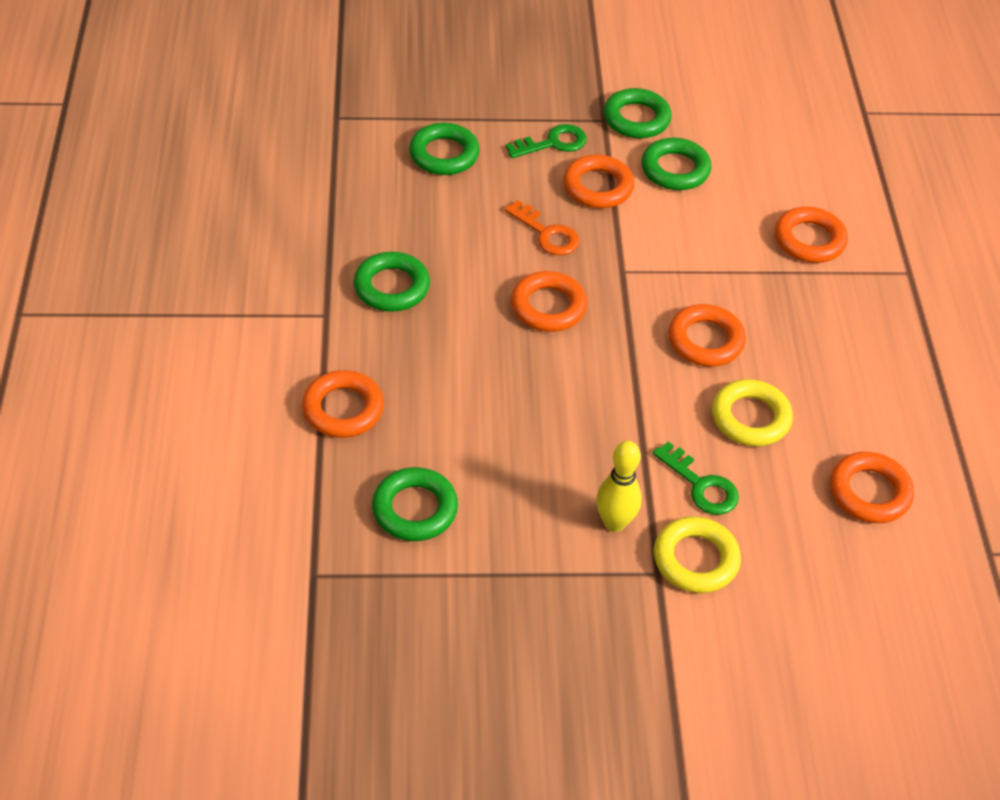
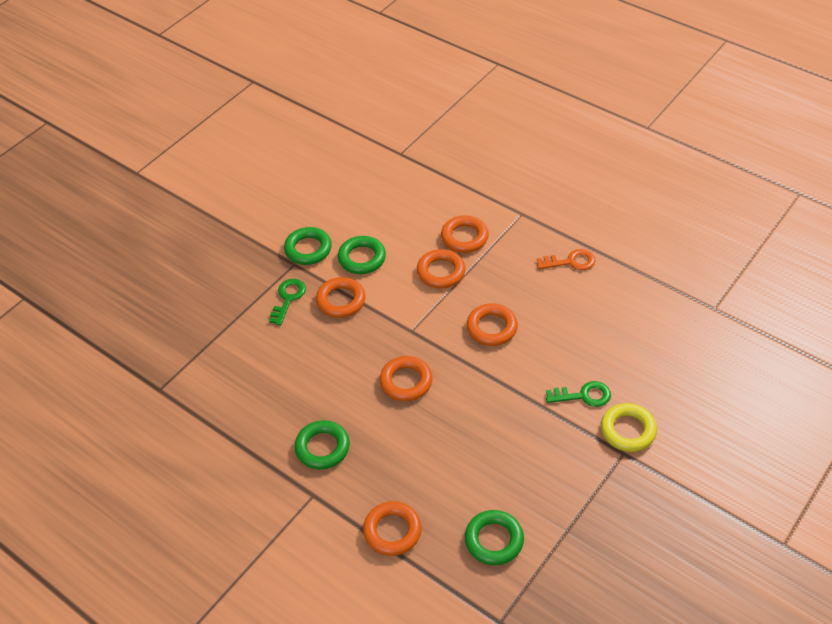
camera: 45 degrees left, 0 degrees up
(444, 154) = (245, 355): green ring -> none
(546, 233) = (352, 347): orange key -> orange key (570, 262)
(614, 523) = (577, 450): yellow bowling pin -> none
(750, 418) = (558, 344): yellow ring -> none
(869, 492) = (643, 328): orange ring -> orange ring (441, 272)

